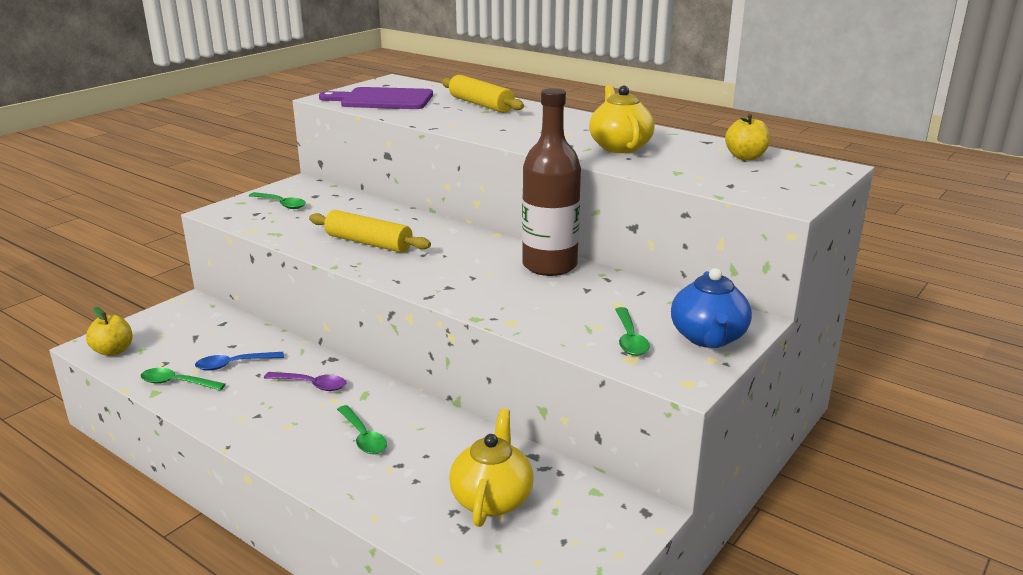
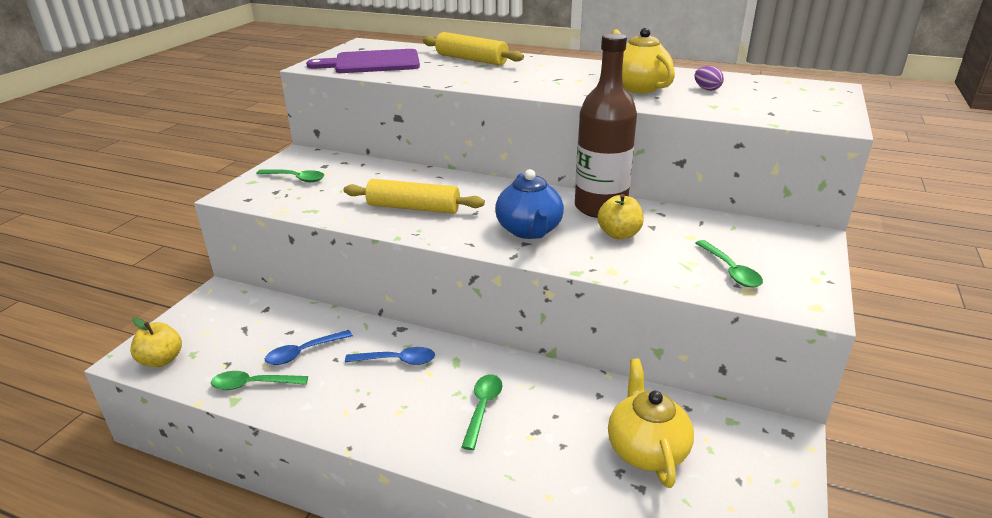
camera: 15 degrees left, 5 degrees up
(312, 385) = (397, 360): purple spoon -> blue spoon
(363, 437) = (482, 408): green spoon -> green spoon turned 120 degrees counterclockwise
(690, 155) = (707, 89): none -> purple egg
(708, 338) = (794, 258): blue teapot -> blue teapot (529, 230)
(745, 157) = (753, 86): yellow apple -> yellow apple (619, 234)

